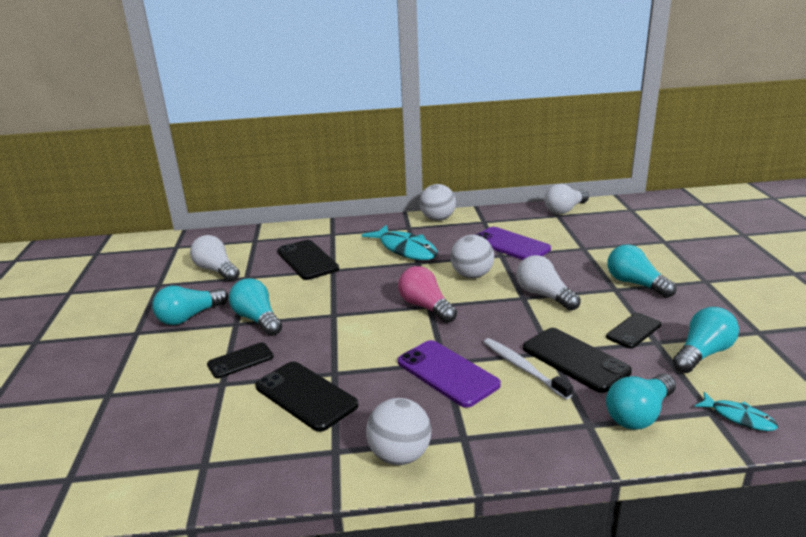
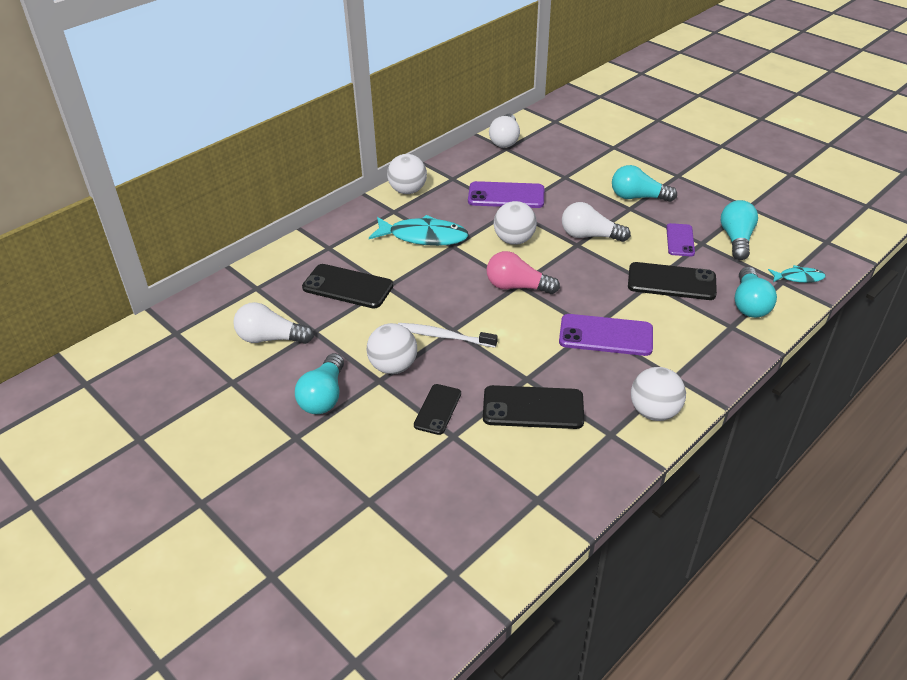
camera: 40 degrees left, 15 degrees up
(257, 319) = (393, 366): turquoise light bulb -> white ball
(523, 368) = (648, 305): white toothbrush -> white toothbrush (444, 336)
(633, 331) = (680, 240): black phone -> purple phone

